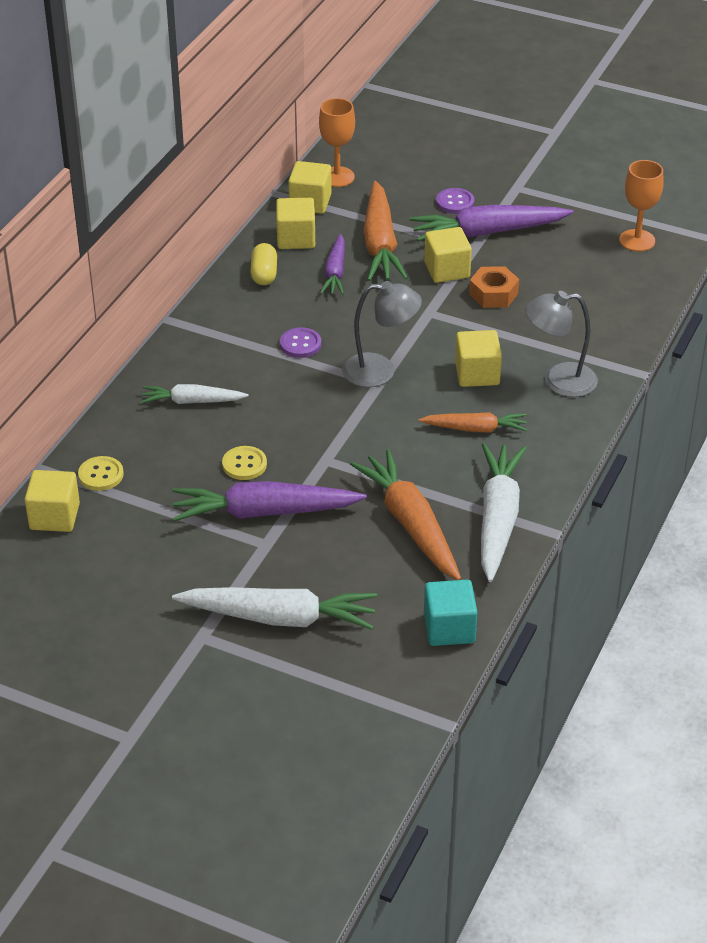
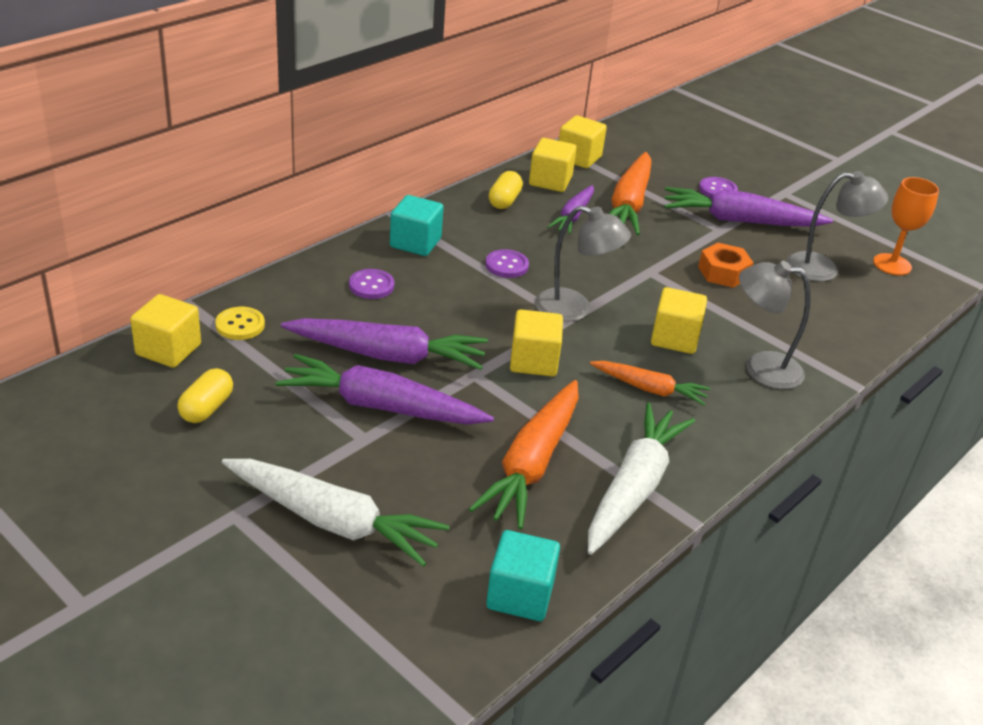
camera: 15 degrees right, 5 degrees down
(122, 558) = (207, 408): none -> yellow capsule
(192, 401) = (371, 285): white carrot -> purple button
(206, 345) = (415, 243): none -> turquoise cube
(244, 464) = (388, 355): yellow button -> purple carrot
(337, 177) = (614, 145): orange goblet -> none
(410, 524) = (532, 464): orange carrot -> orange carrot turned 150 degrees counterclockwise
(447, 270) = (684, 241): yellow cube -> yellow cube (534, 361)
(578, 263) = (823, 268): none -> grey lamp

